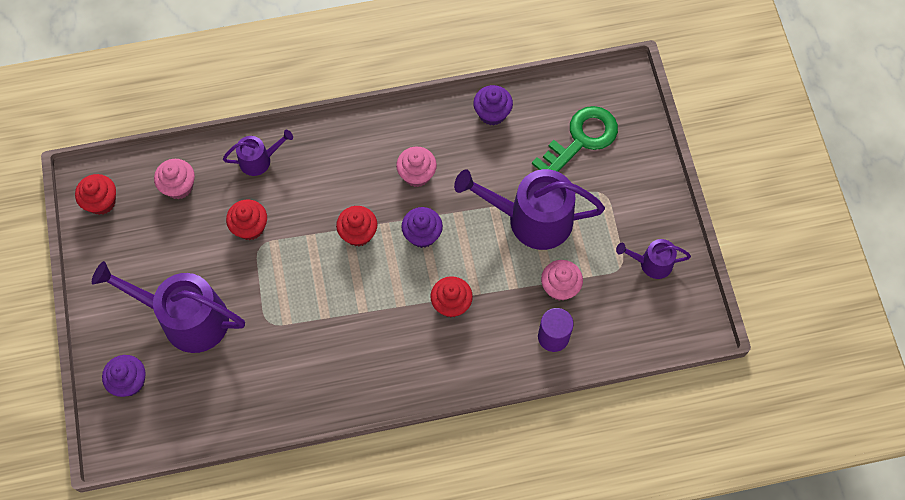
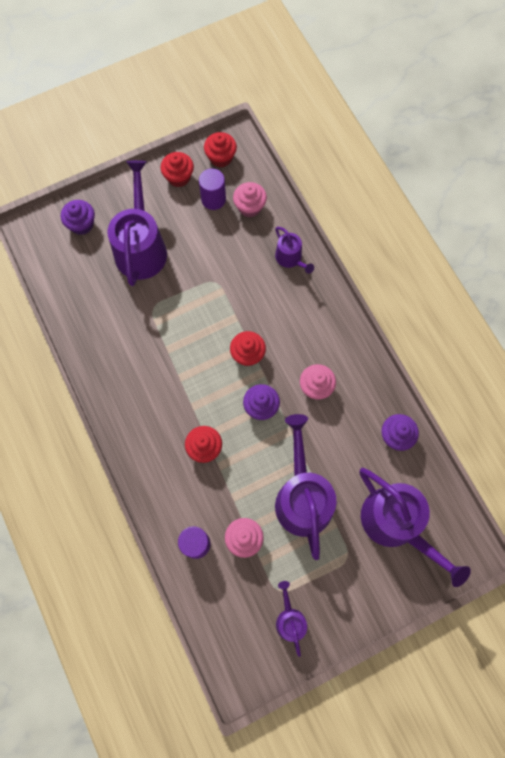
camera: 75 degrees right, 5 degrees up
(153, 223) = (213, 199): none -> purple cylinder
(250, 227) = (230, 269): red cupcake -> red cupcake (178, 177)
(581, 139) = (396, 524): green key -> purple watering can

